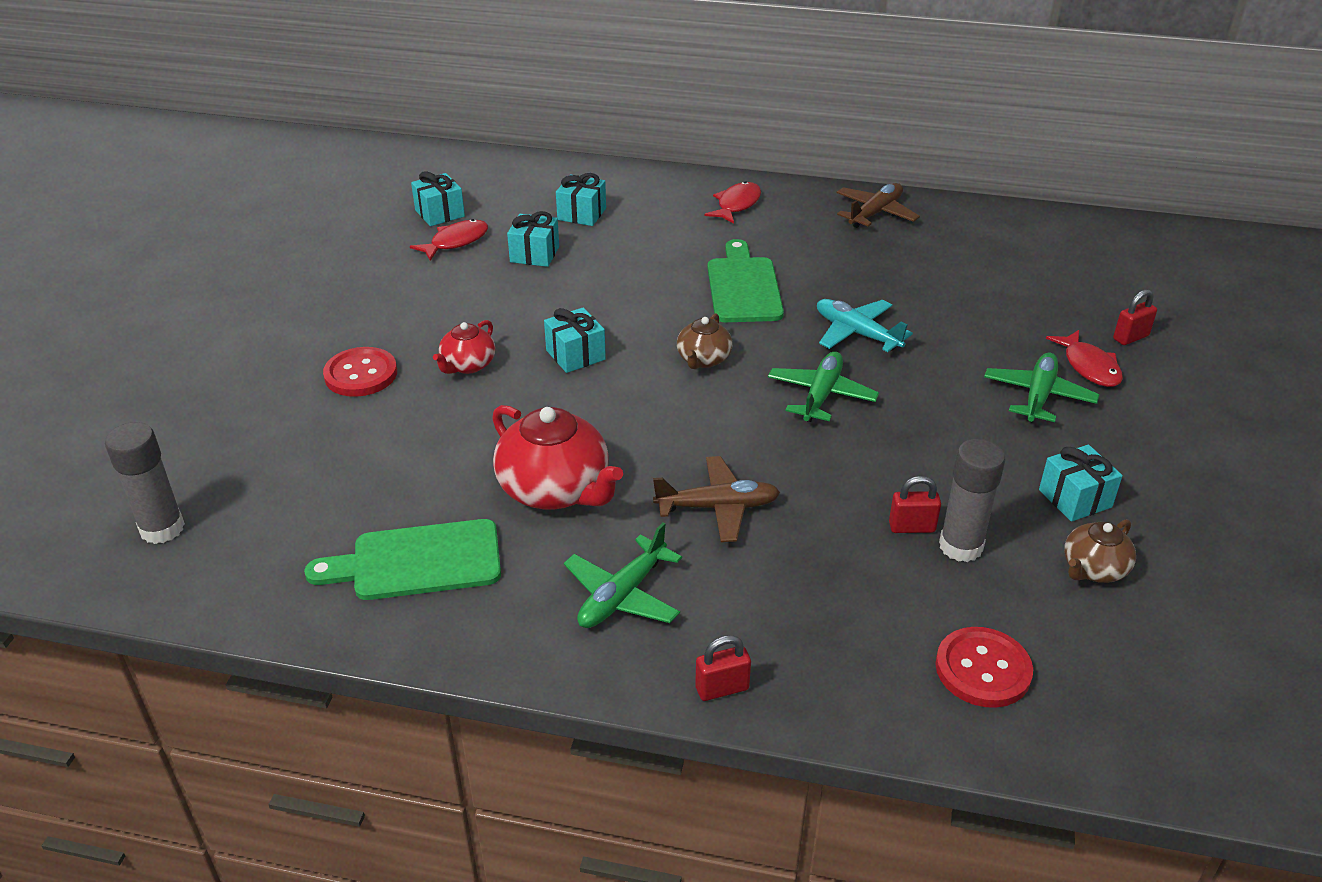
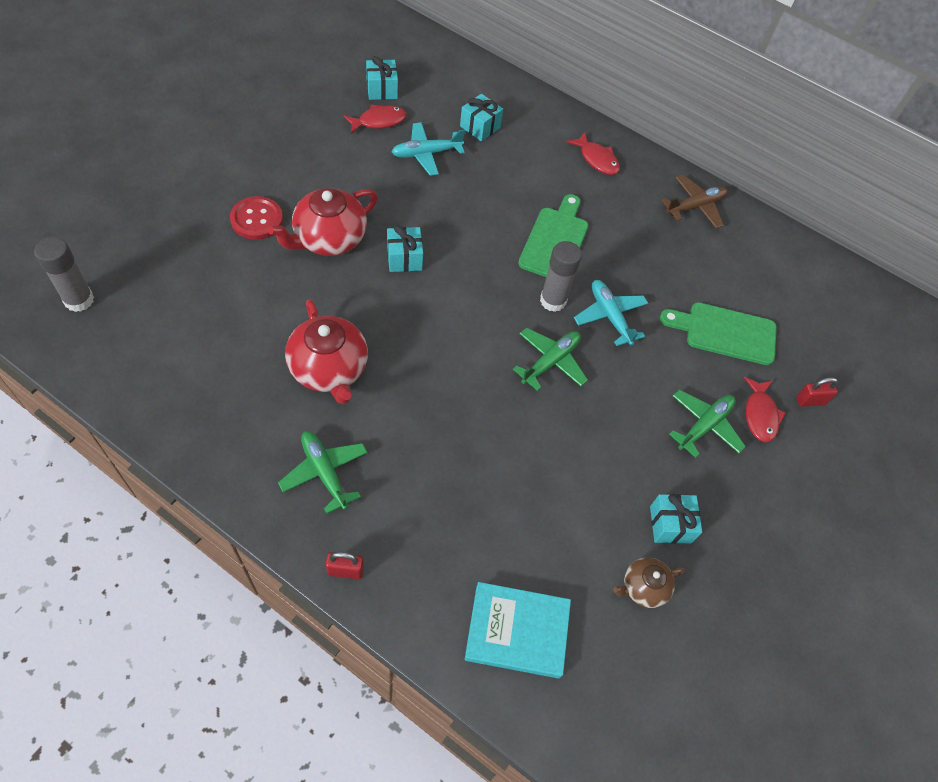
camera: 15 degrees right, 20 degrees up
(417, 562) = (215, 391): green cutting board -> green cutting board (725, 333)
(467, 365) = (329, 239): red teapot -> red teapot, size x1.79
(534, 254) = (426, 154): turquoise gift -> turquoise plane
(622, 595) = (324, 472): green plane -> green plane turned 90 degrees clockwise
(703, 359) = (488, 297): brown teapot -> none
(718, 507) = (424, 428): brown plane -> none
(736, 205) = (597, 159): red fish -> red fish turned 90 degrees clockwise
(912, 527) = (542, 500): red padlock -> none
(960, 546) = (565, 529): grey glue stick -> grey glue stick (553, 300)
(983, 669) = (517, 631): red button -> turquoise book

